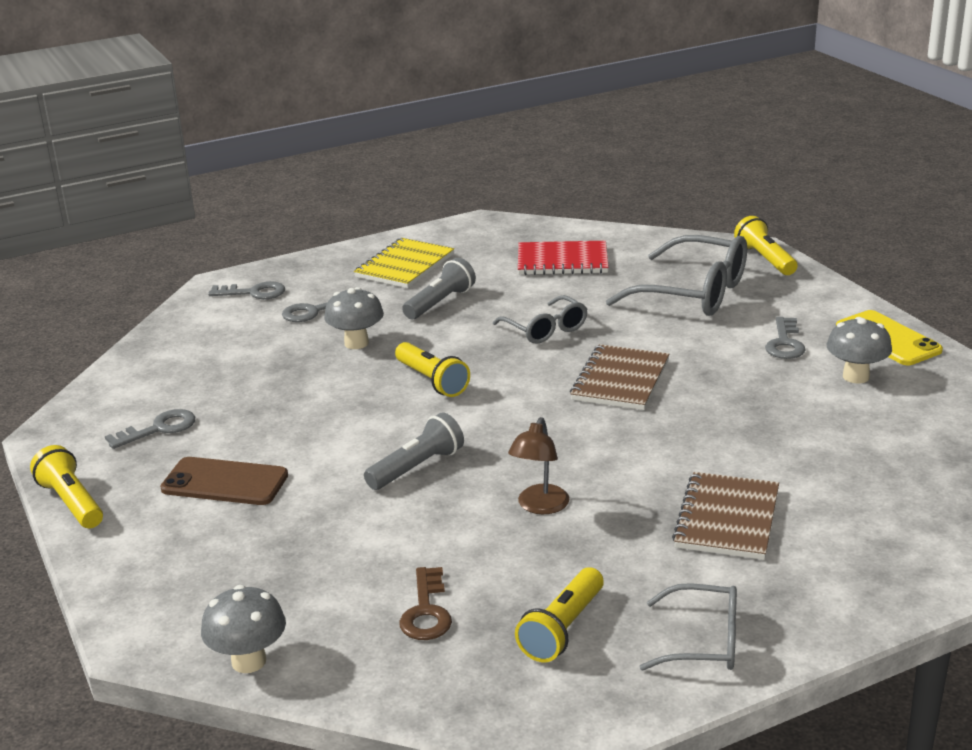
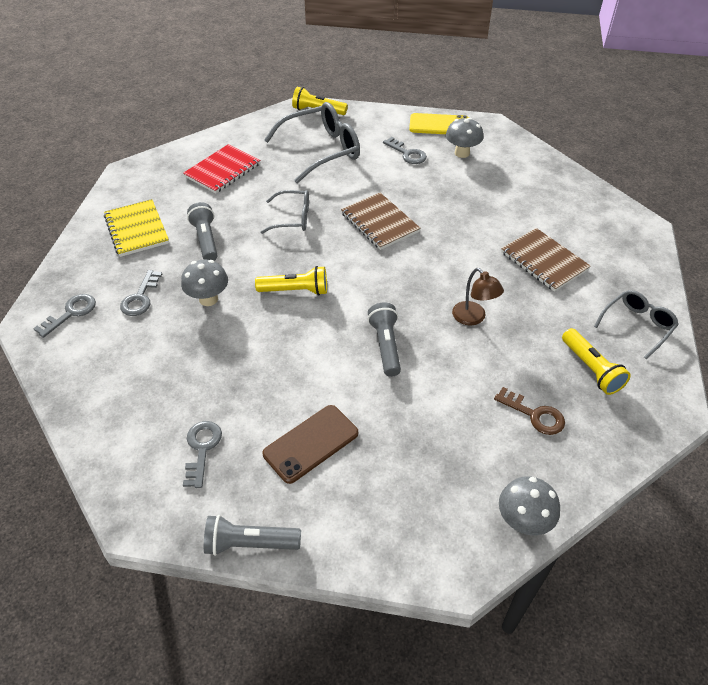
camera: 55 degrees left, 20 degrees up
(72, 502) = (250, 543): yellow flashlight -> grey flashlight

